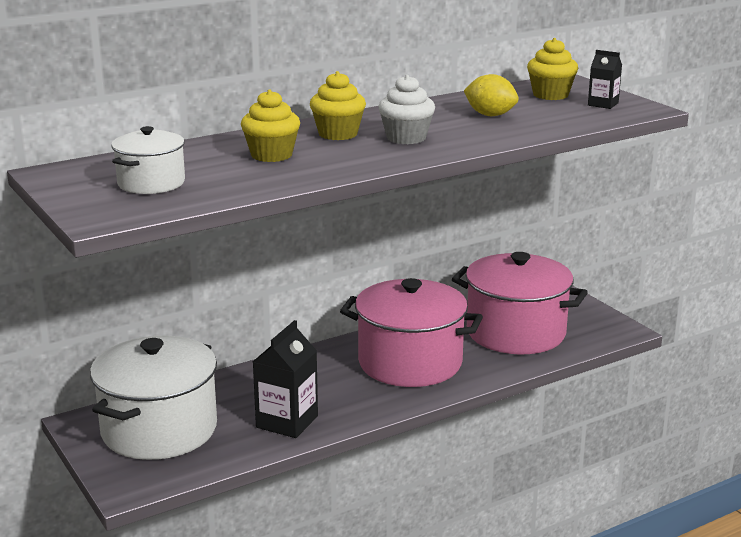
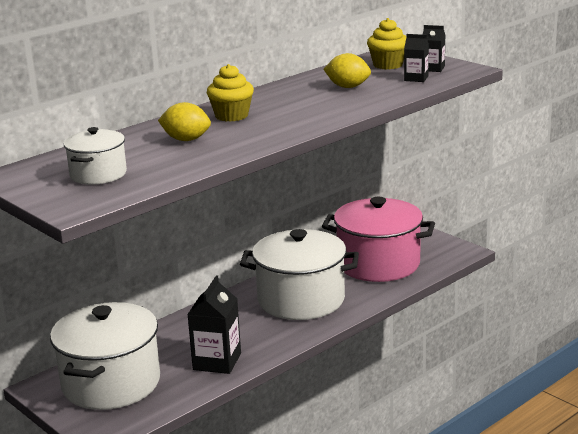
camera: 10 degrees left, 0 degrees up
(271, 155) = (186, 140): yellow cupcake -> yellow lemon
(406, 138) = (289, 113): white cupcake -> none
(410, 363) = (301, 300): pink pot -> white pot
(577, 113) = (416, 78): none -> black carton

